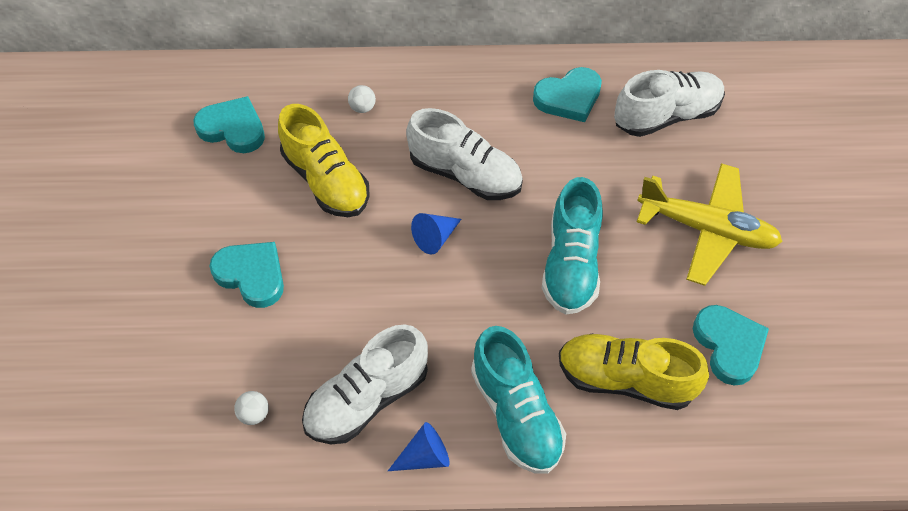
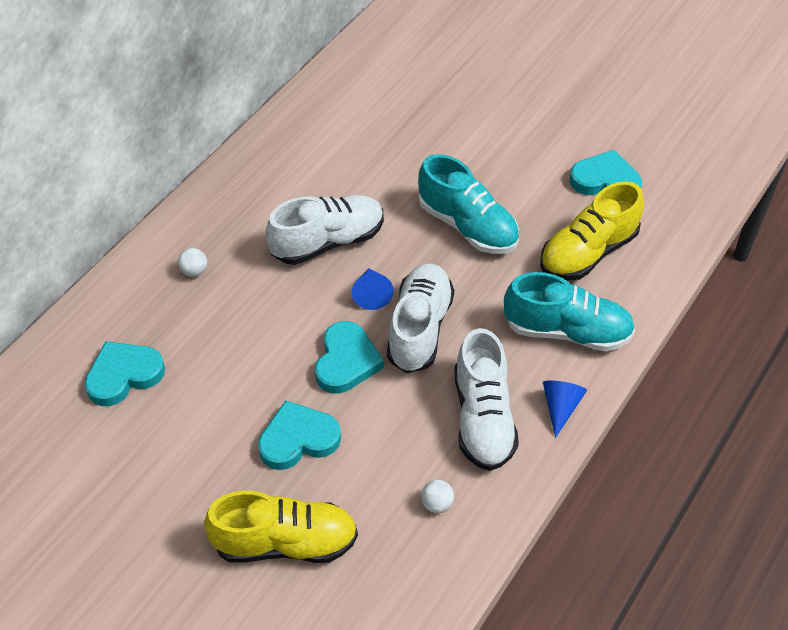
camera: 55 degrees left, 5 degrees down
(326, 180) = (247, 336): yellow shoe -> yellow shoe (285, 542)
(568, 98) = (315, 138): turquoise heart -> turquoise heart (346, 361)
(666, 116) = (386, 94): white shoe -> white shoe (419, 328)
(707, 230) = (504, 134): yellow plane -> none

